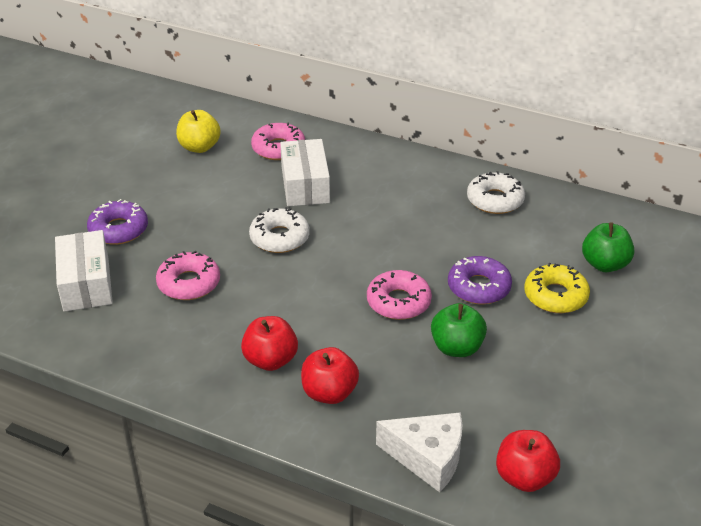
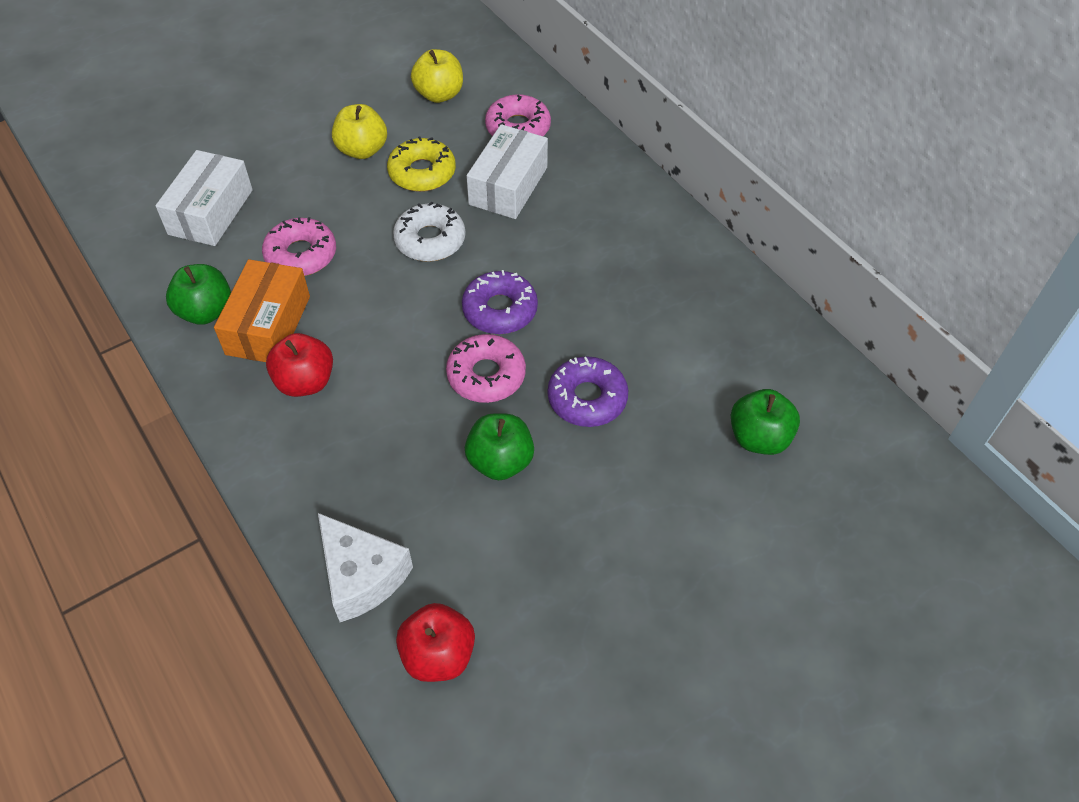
camera: 30 degrees right, 15 degrees up
(118, 230) = (286, 162): purple donut -> purple donut (500, 310)
(147, 348) = (206, 311): none -> green apple
(173, 201) = (362, 150): none -> yellow apple
(206, 337) = (268, 325): none -> orange box
(329, 393) = (329, 449): red apple -> none
(495, 200) = (701, 294): white donut -> none
(555, 296) = (664, 451): yellow donut -> yellow donut (422, 173)

